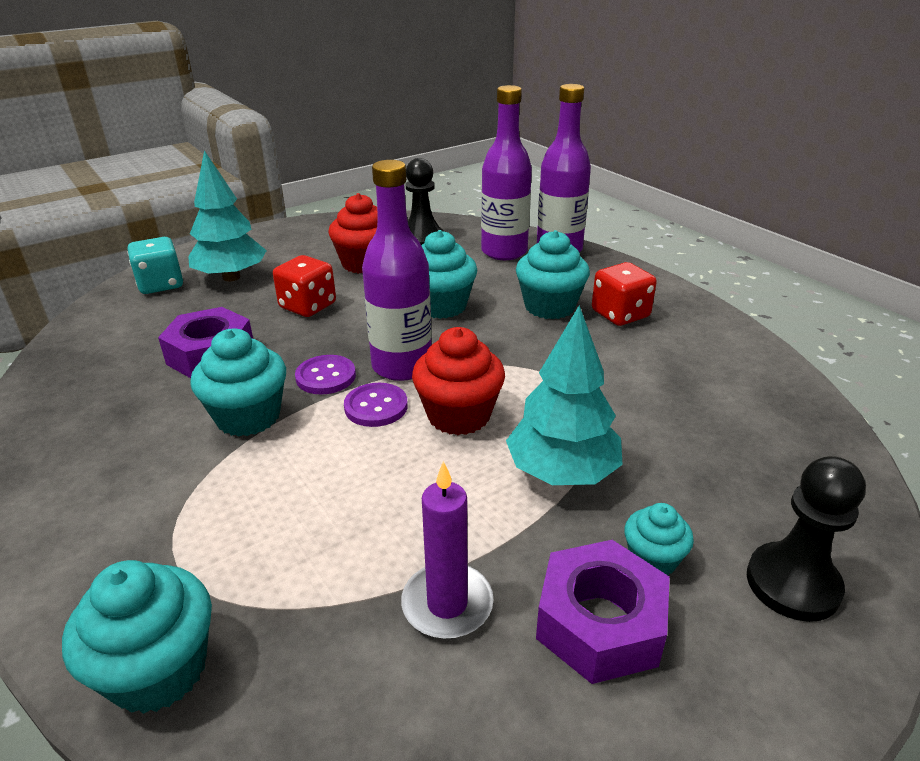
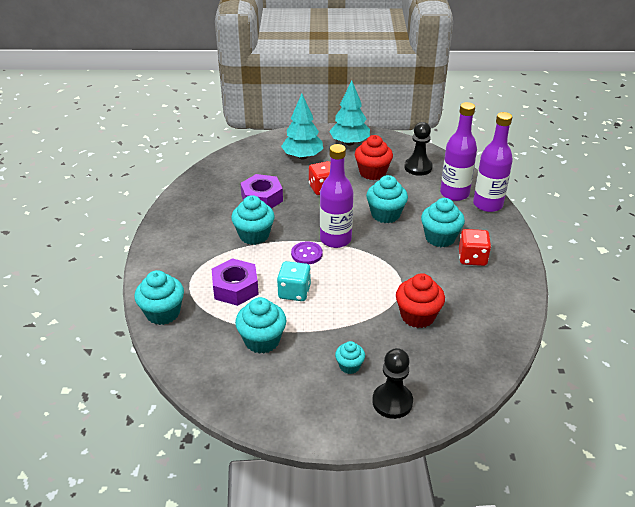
camera: 35 degrees right, 5 degrees up
(161, 284) = (269, 149): turquoise dice -> turquoise dice (294, 292)
(326, 376) = (299, 230): purple button -> none
(447, 604) = (262, 340): purple candle -> turquoise cupcake
(459, 415) = (336, 274): red cupcake -> red cupcake (417, 316)
(562, 472) = (353, 318): turquoise tree -> turquoise tree (349, 143)
(599, 623) = (306, 374): purple nut -> purple nut (235, 288)

